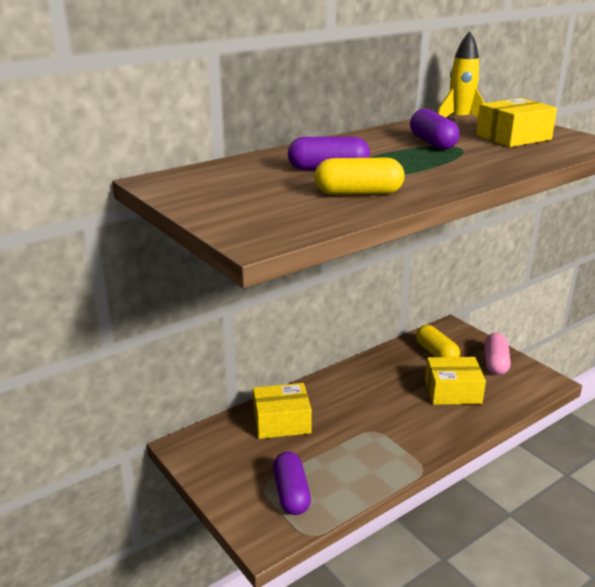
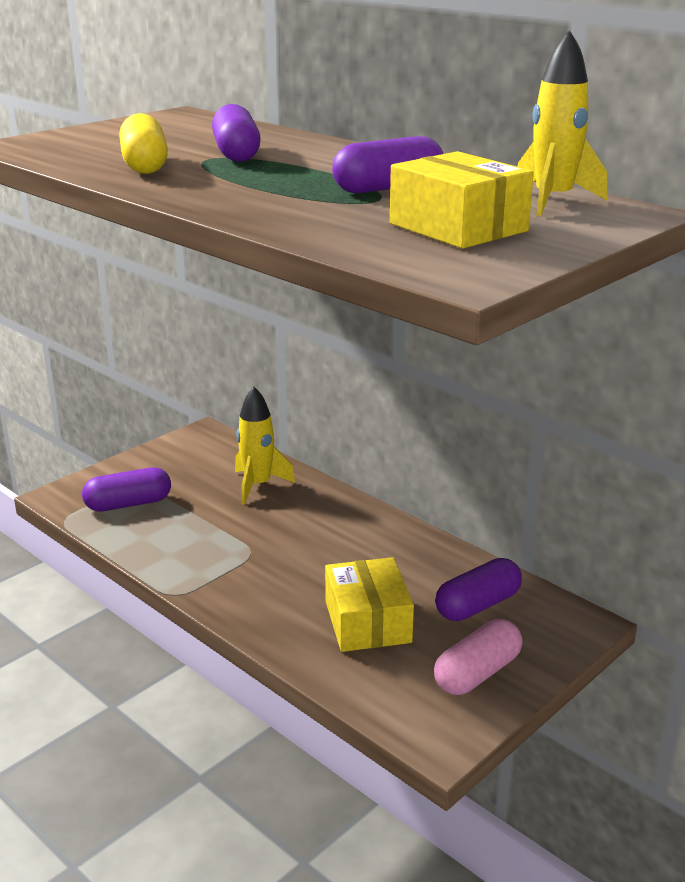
camera: 80 degrees right, 0 degrees up
(281, 422) = (258, 485): yellow box -> yellow rocket
(436, 353) = (478, 605): yellow capsule -> purple capsule
(495, 363) = (477, 673): pink capsule -> pink capsule turned 45 degrees counterclockwise

